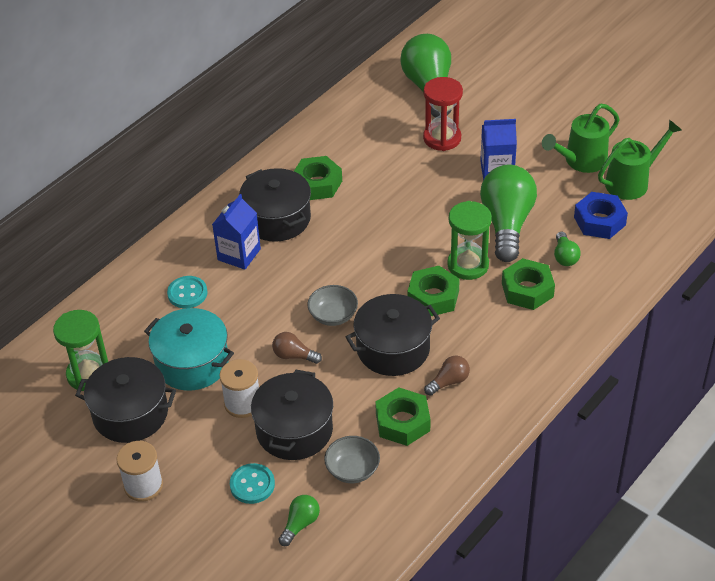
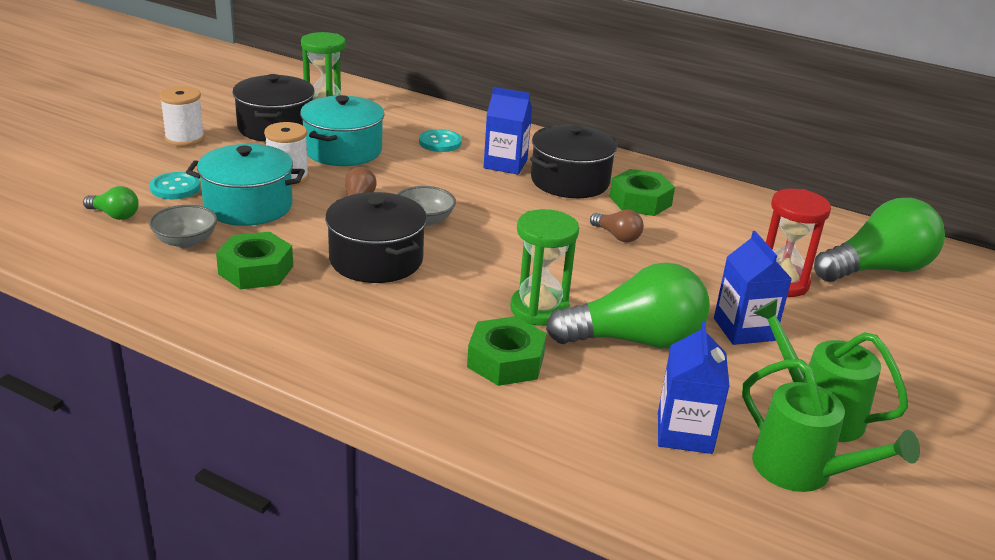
camera: 75 degrees right, 15 degrees down
(294, 430) = (248, 206): black pot -> turquoise pot
(433, 297) = (471, 284): green nut -> none
(449, 382) = (323, 300): brown light bulb -> brown light bulb (617, 236)
(565, 256) = (588, 396): green light bulb -> none
(599, 221) = (684, 432): blue nut -> blue carton

